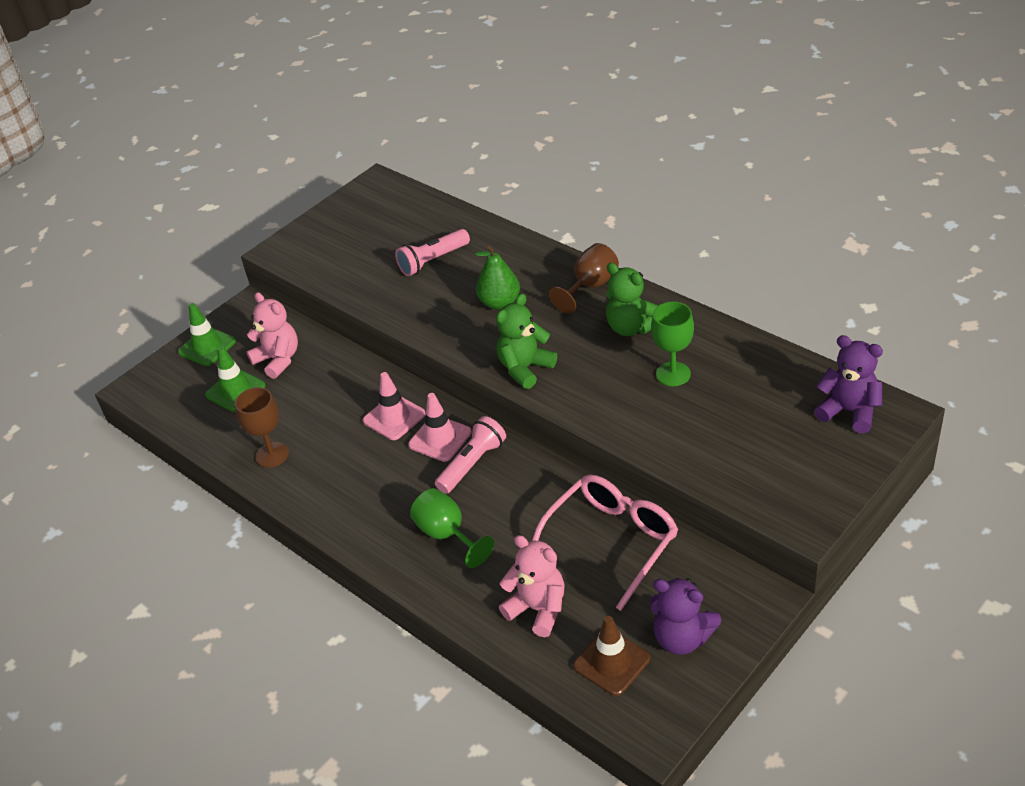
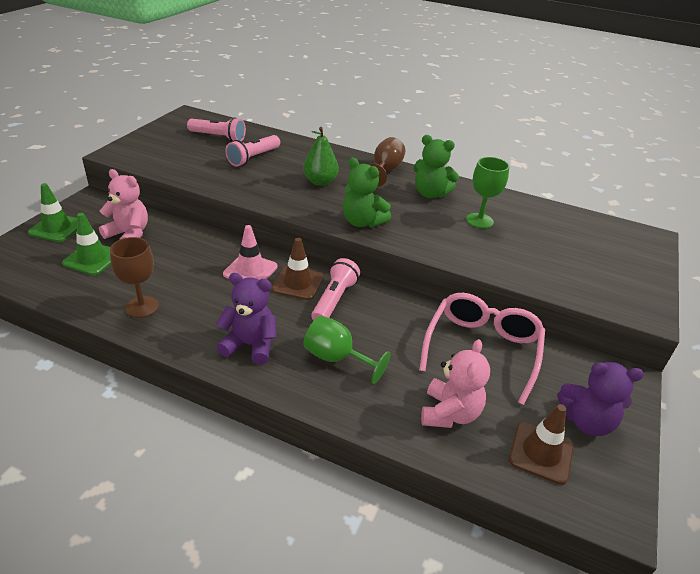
camera: 25 degrees left, 5 degrees down
(401, 224) = (218, 137): none -> pink flashlight
(440, 438) = (297, 283): pink traffic cone -> brown traffic cone
(525, 368) = (362, 222): green teddy bear -> green teddy bear turned 75 degrees counterclockwise
(538, 609) = (449, 413): pink teddy bear -> pink teddy bear turned 90 degrees clockwise
(849, 411) = (619, 237): purple teddy bear -> purple teddy bear (250, 345)

